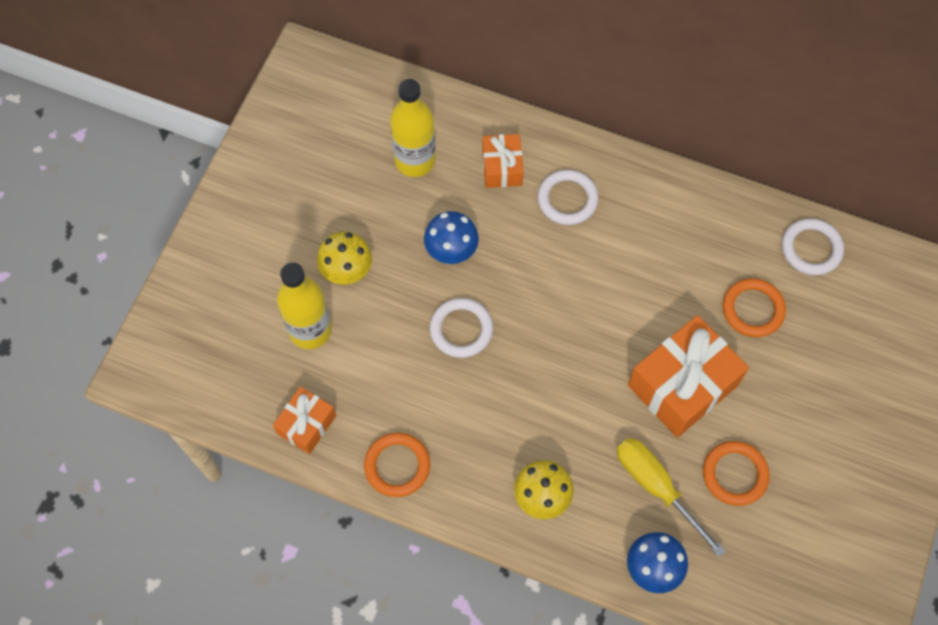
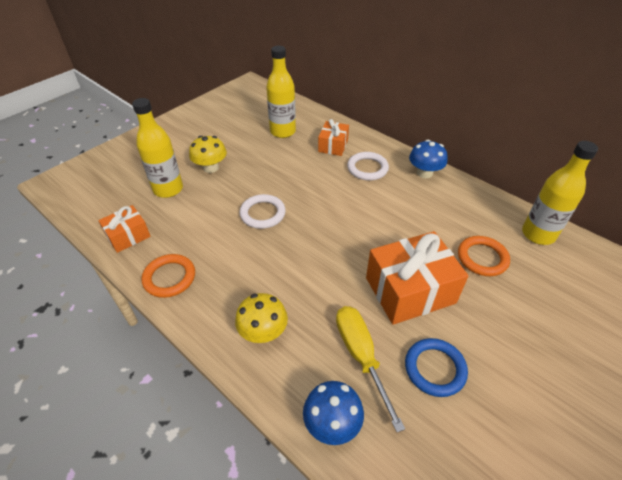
camera: 20 degrees right, 20 degrees down
(451, 250) = (280, 174): blue mushroom -> blue mushroom (424, 173)
(735, 474) = (435, 369): orange ring -> blue ring
(811, 249) = (538, 234): white ring -> yellow bottle

